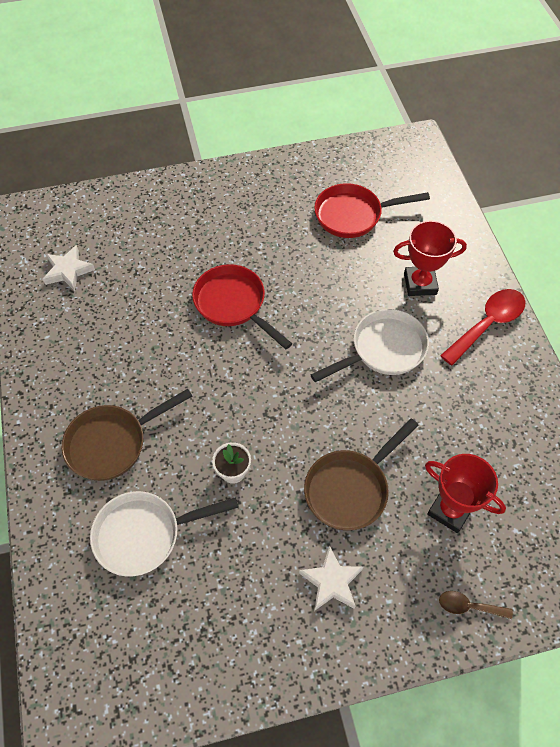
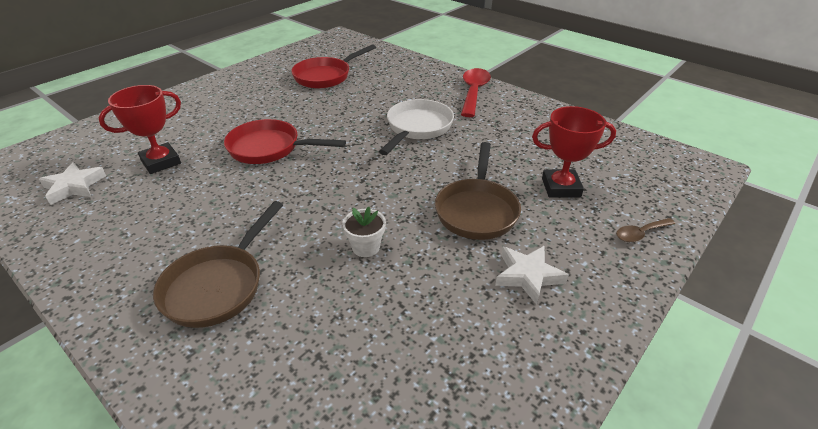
camera: 35 degrees left, 20 degrees down
(144, 534) = (315, 340): white pan -> none
(420, 284) = (408, 90): red trophy -> red trophy (161, 162)

